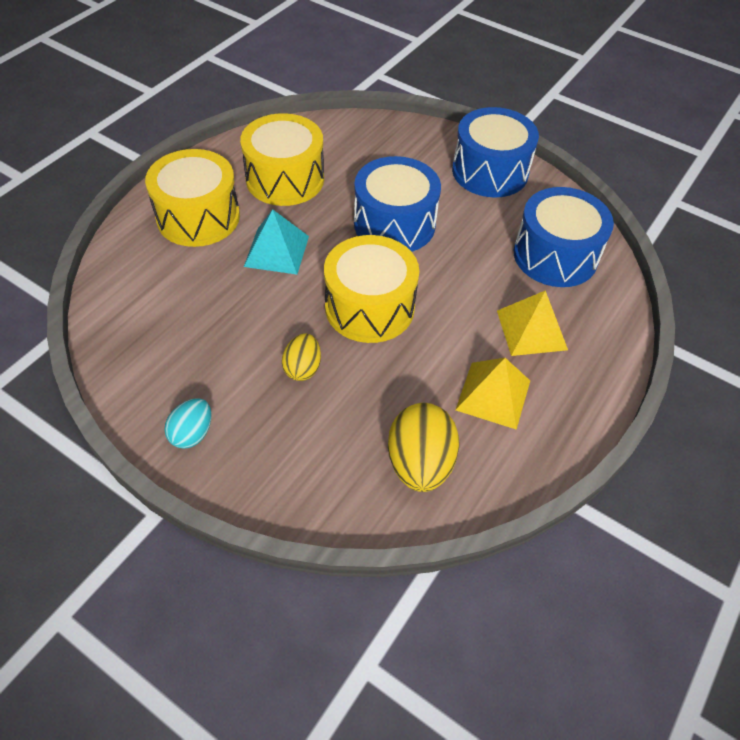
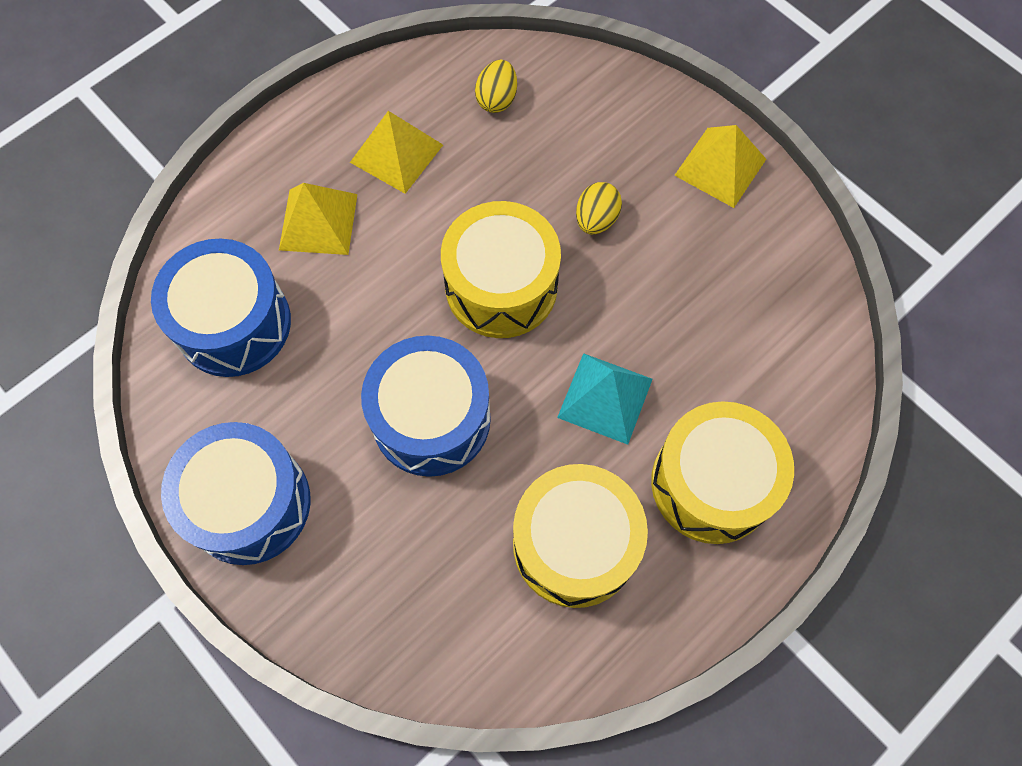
camera: 165 degrees left, 15 degrees up
(192, 433) = (720, 167): turquoise egg -> yellow pyramid
(420, 463) = (497, 99): yellow egg -> yellow egg, size x0.59

